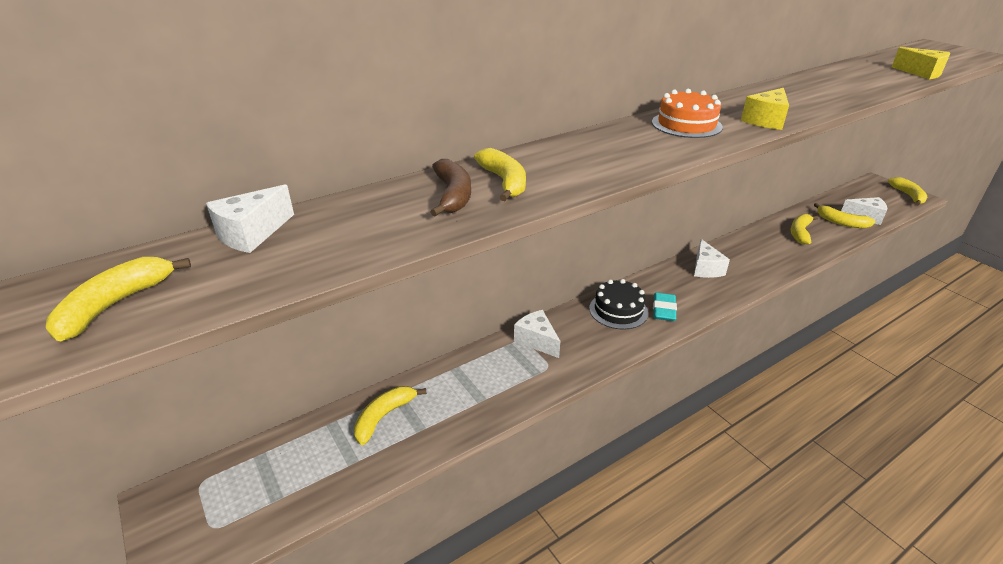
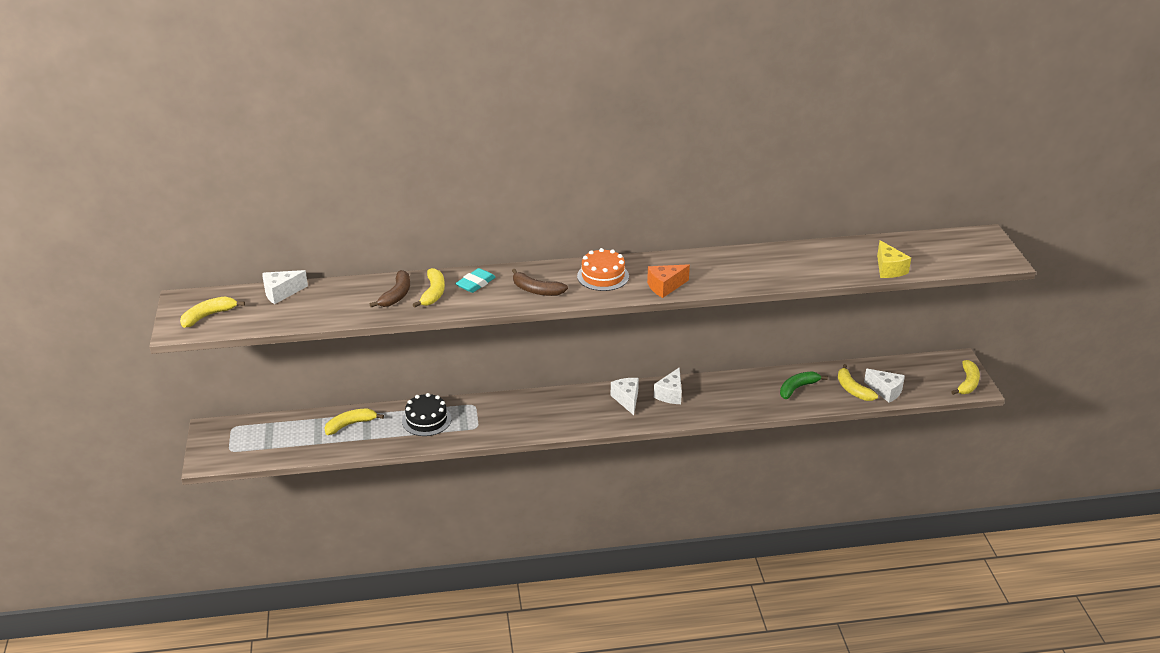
camera: 25 degrees right, 0 degrees up
(537, 340) = (484, 408): white cheese -> white cheese (627, 400)
(618, 310) = (563, 405): black cake -> black cake (426, 420)
(634, 151) = (536, 290): none -> brown banana
(663, 310) = (598, 415): turquoise eraser -> turquoise eraser (475, 283)
(766, 120) = (665, 287): yellow cheese -> orange cheese
(800, 233) = (797, 388): yellow banana -> green banana

